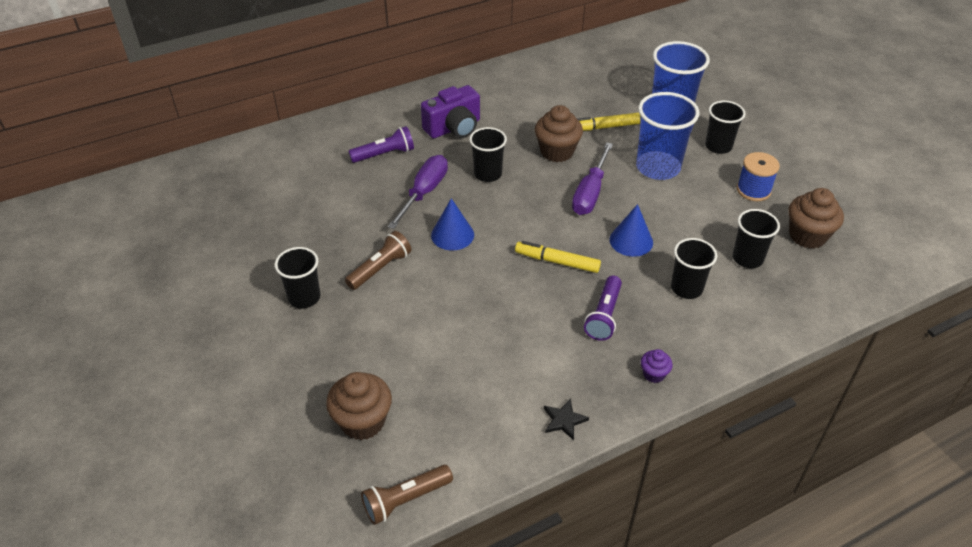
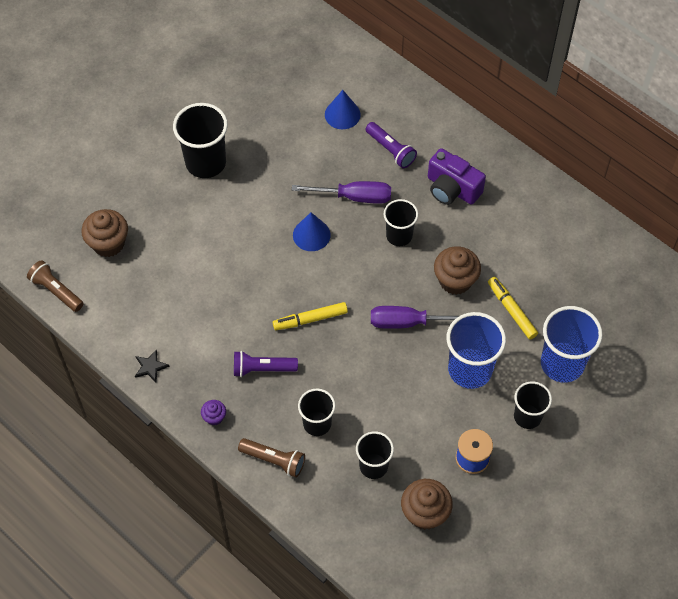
camera: 70 degrees right, 15 degrees up
(304, 297) = (205, 162): black cup -> black cup, size x1.59
(380, 268) = (254, 199): brown flashlight -> brown flashlight (274, 460)
(557, 262) = (310, 319): yellow marker -> yellow marker turned 105 degrees counterclockwise
(631, 241) = (358, 369): blue cone -> blue cone (342, 114)

